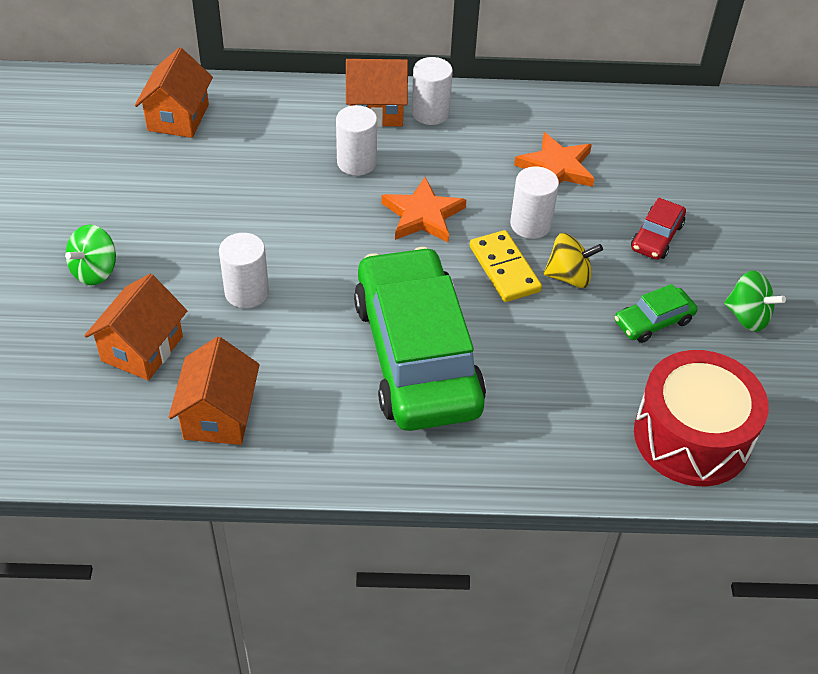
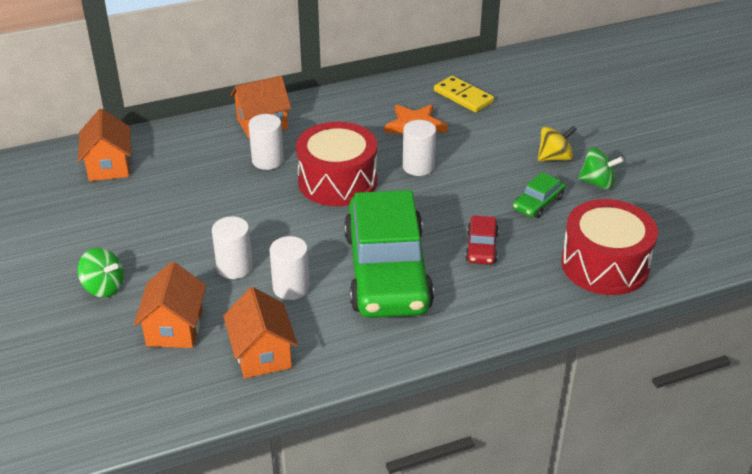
camera: 20 degrees left, 10 degrees down
(95, 271) = (104, 287): green spinning top -> green spinning top turned 75 degrees counterclockwise
(417, 355) = (387, 271): green car -> green car turned 150 degrees counterclockwise
(423, 215) = (337, 181): orange star -> red drum
(430, 113) = (303, 115): white cylinder -> white cylinder (291, 288)
(504, 269) = (417, 199): yellow domino -> yellow domino (463, 96)
(569, 276) = (464, 191): yellow spinning top -> yellow spinning top (554, 158)
(656, 236) = (509, 151): red car -> red car (481, 247)

